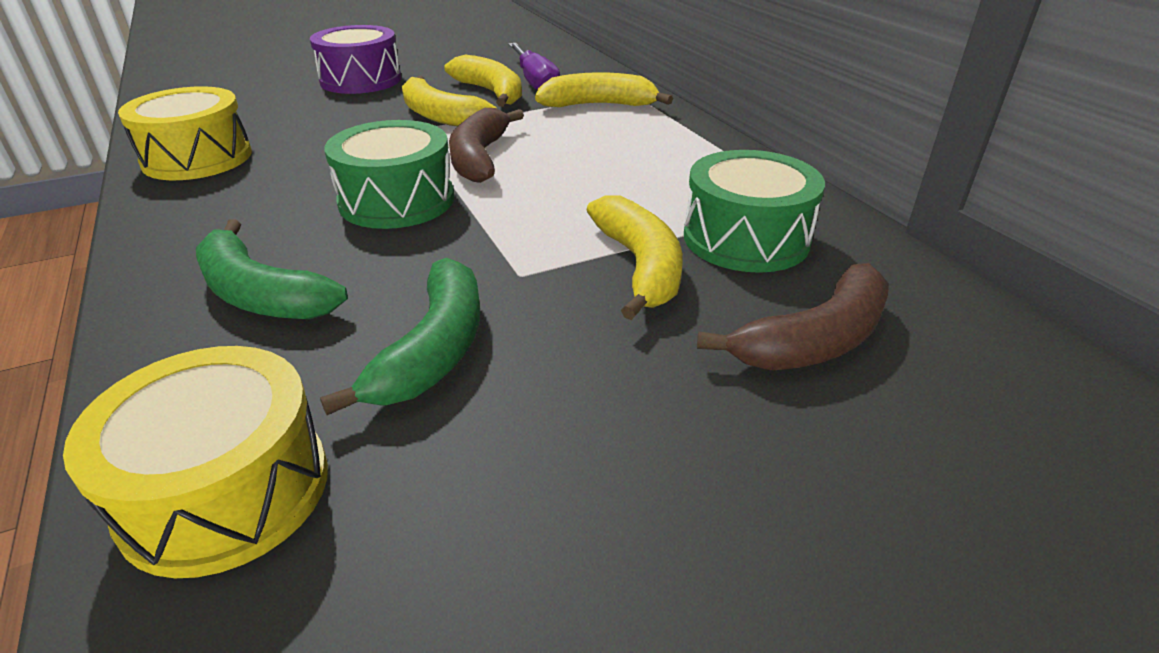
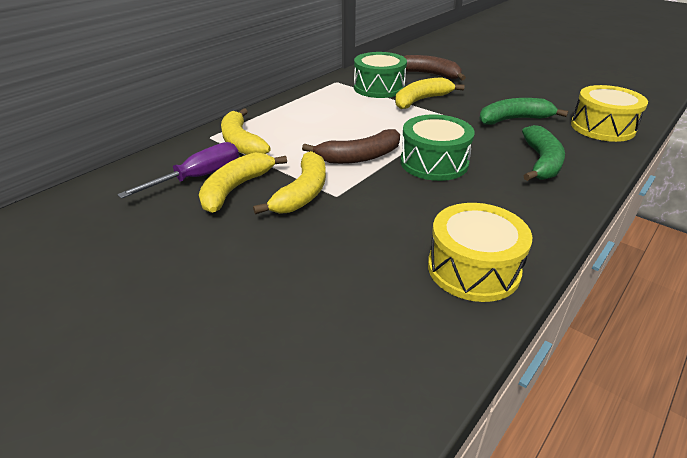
camera: 115 degrees left, 0 degrees up
(361, 80) = (235, 275): purple drum -> none

